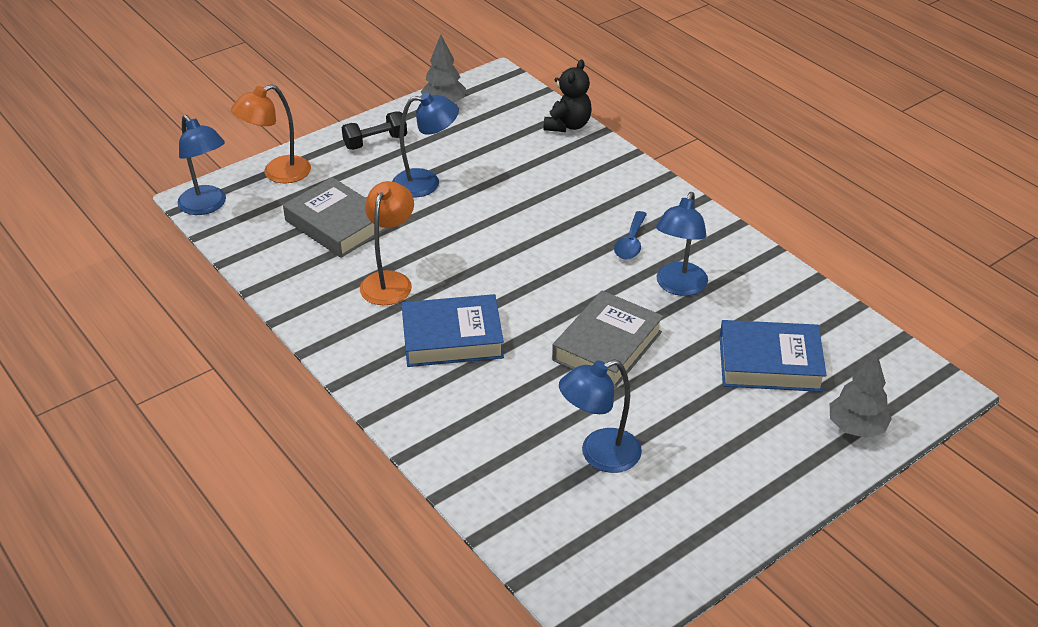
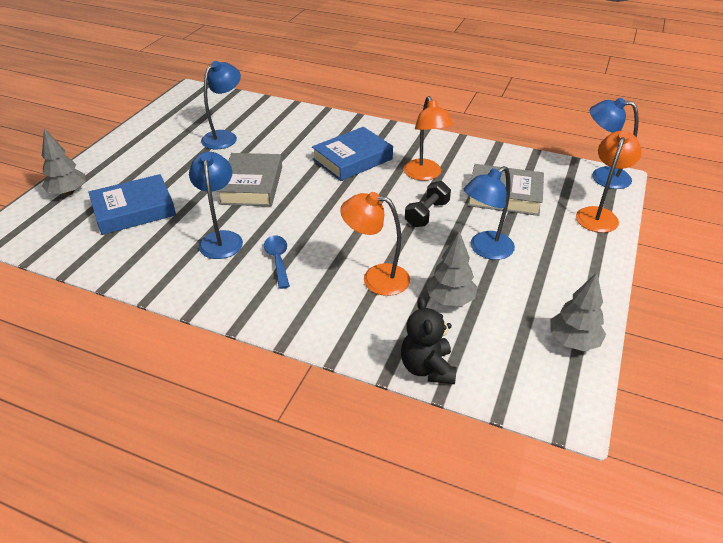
camera: 150 degrees right, 0 degrees up
(375, 142) = (572, 270): black dumbbell -> black dumbbell (427, 214)
(503, 158) = (450, 299): none -> grey tree
(550, 195) = (376, 278): none -> orange lamp

